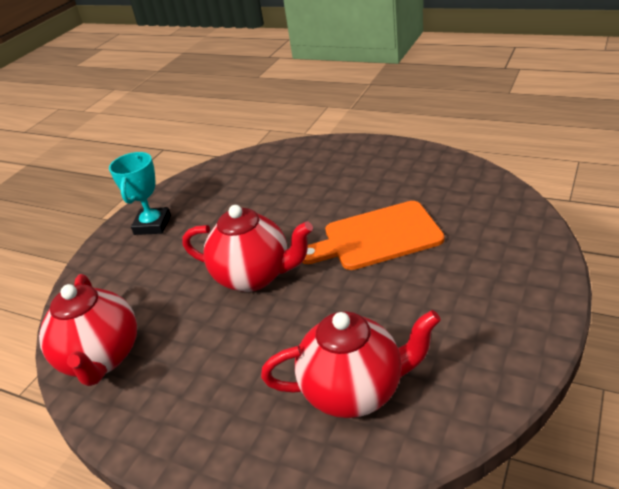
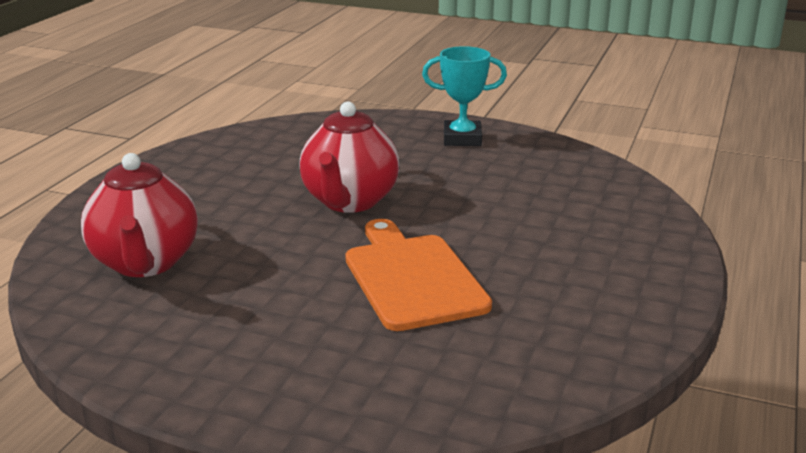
camera: 80 degrees right, 10 degrees down
(101, 358) = (250, 142): red teapot -> none

